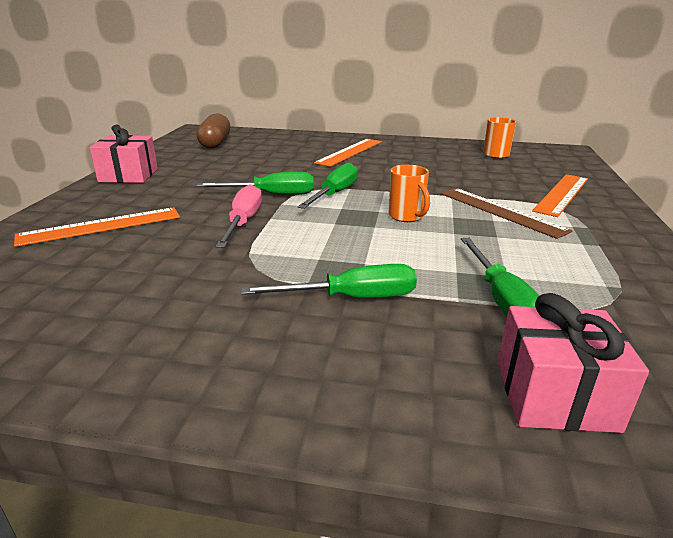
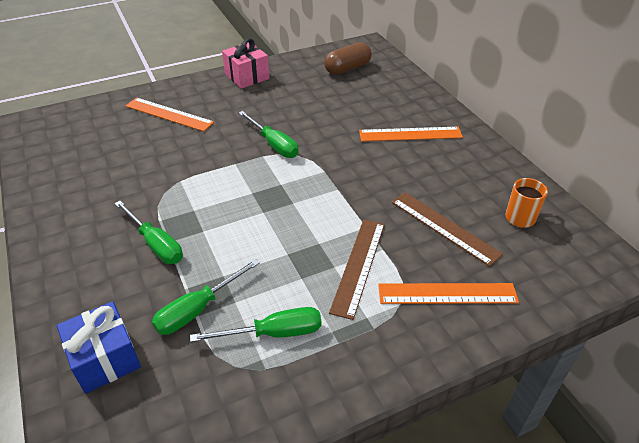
camera: 55 degrees right, 15 degrees up
(243, 222) = (219, 157): pink screwdriver -> none
(334, 194) = (305, 169): green screwdriver -> green screwdriver (274, 333)
(406, 216) = (296, 220): orange mug -> none
(482, 174) = (444, 227): none -> brown ruler
(555, 395) = (105, 358): pink gift -> blue gift

